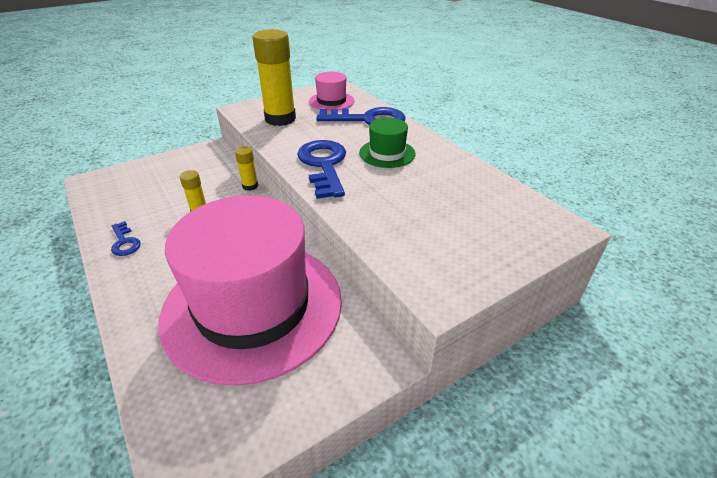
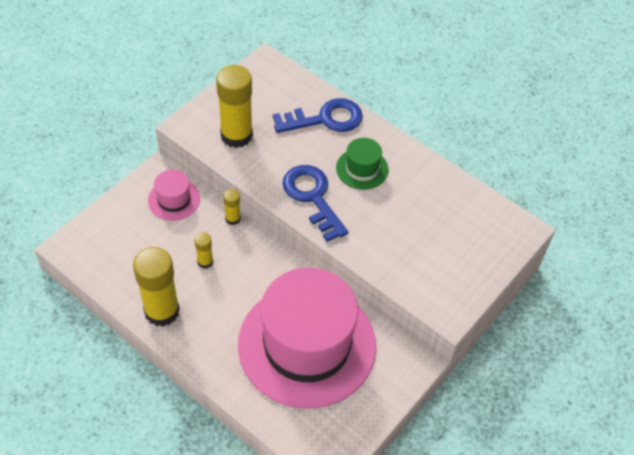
camera: 20 degrees left, 15 degrees up
(124, 242) = (162, 311): blue key -> yellow glue stick
(331, 101) = (274, 93): pink hat -> pink hat (174, 199)

